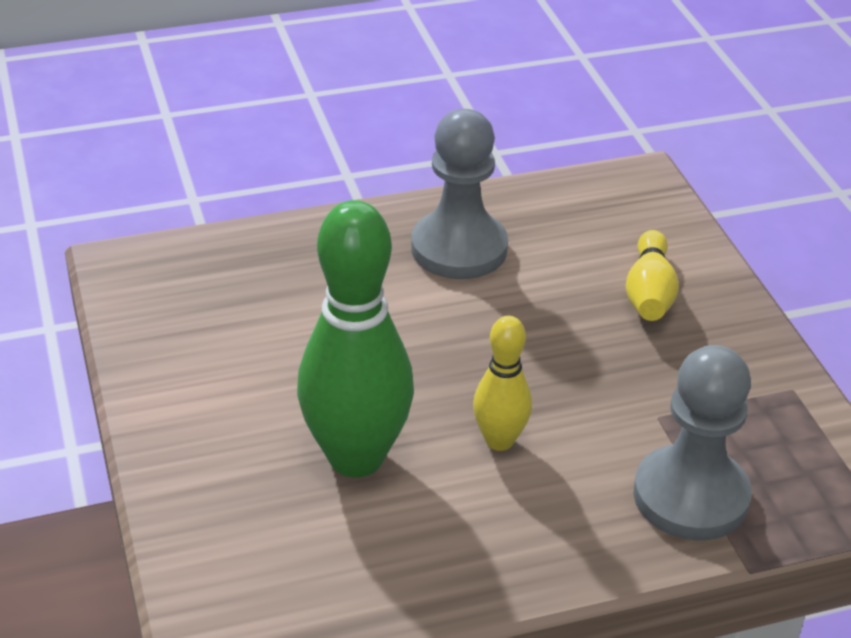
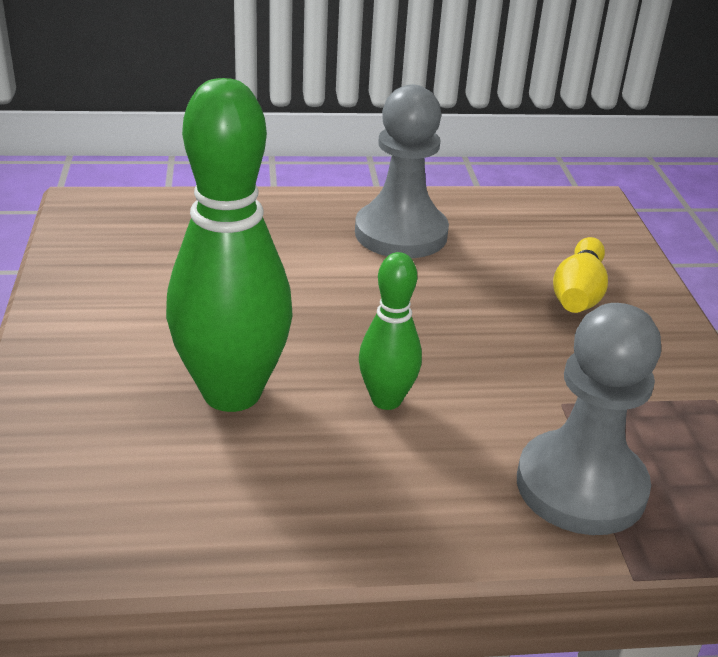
camera: 10 degrees right, 5 degrees down
(499, 440) = (386, 400): yellow bowling pin -> green bowling pin

